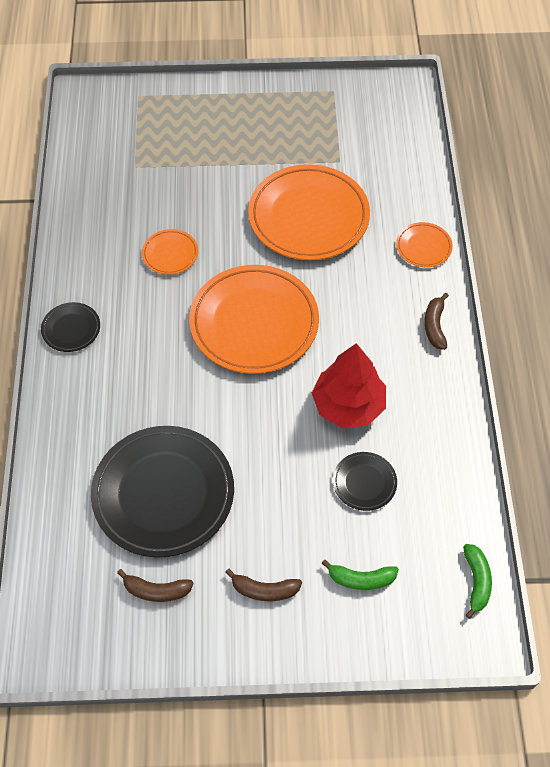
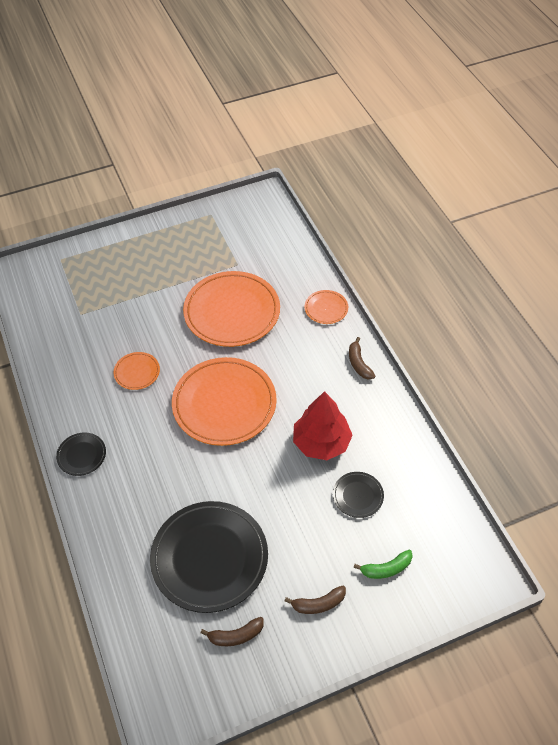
camera: 20 degrees left, 5 degrees down
(476, 581) = (469, 540): green banana -> none

